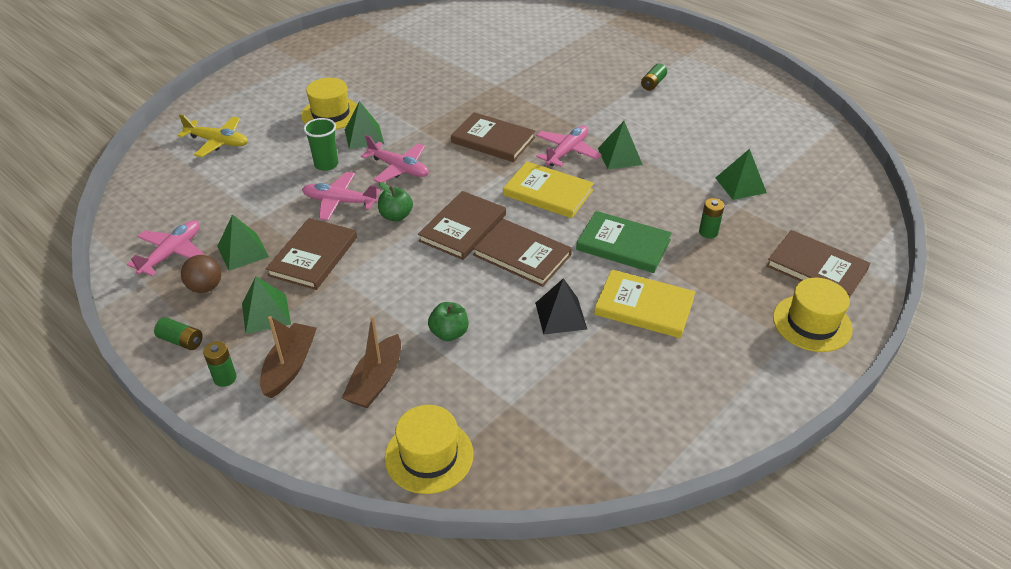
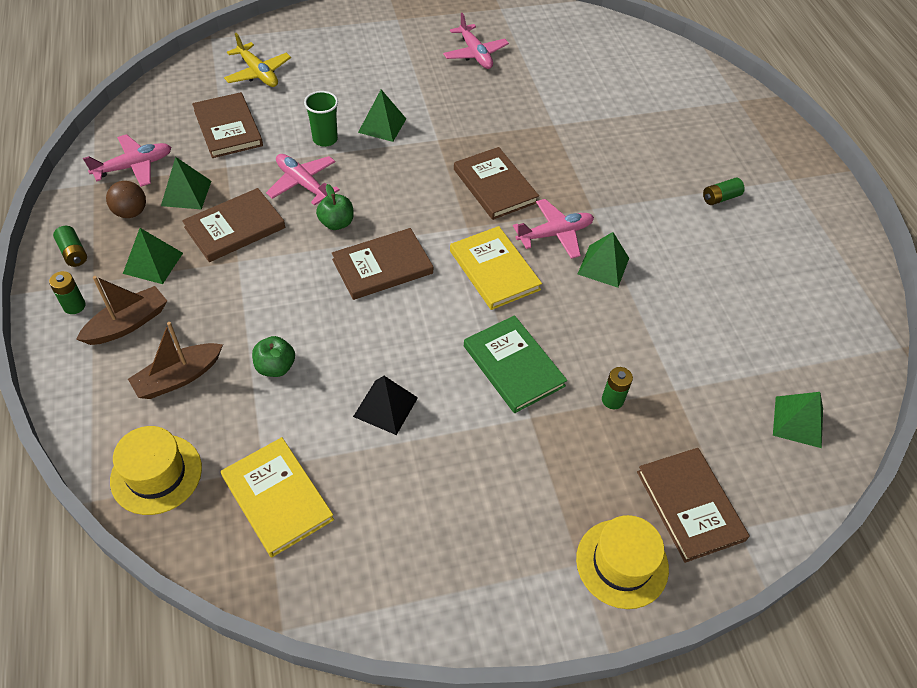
camera: 30 degrees right, 10 degrees up
(330, 114) = (374, 87): yellow hat -> none
(399, 168) = (382, 174): pink plane -> pink plane (475, 54)
(522, 255) = (409, 324): brown book -> brown book (228, 128)
(644, 306) = (470, 443): yellow book -> yellow book (277, 498)
(740, 185) = (701, 365): green pyramid -> green pyramid (798, 422)

